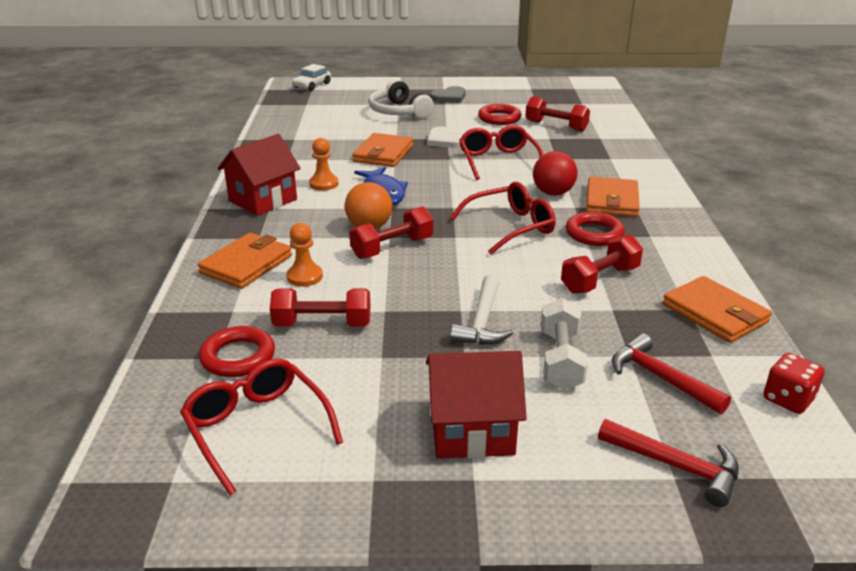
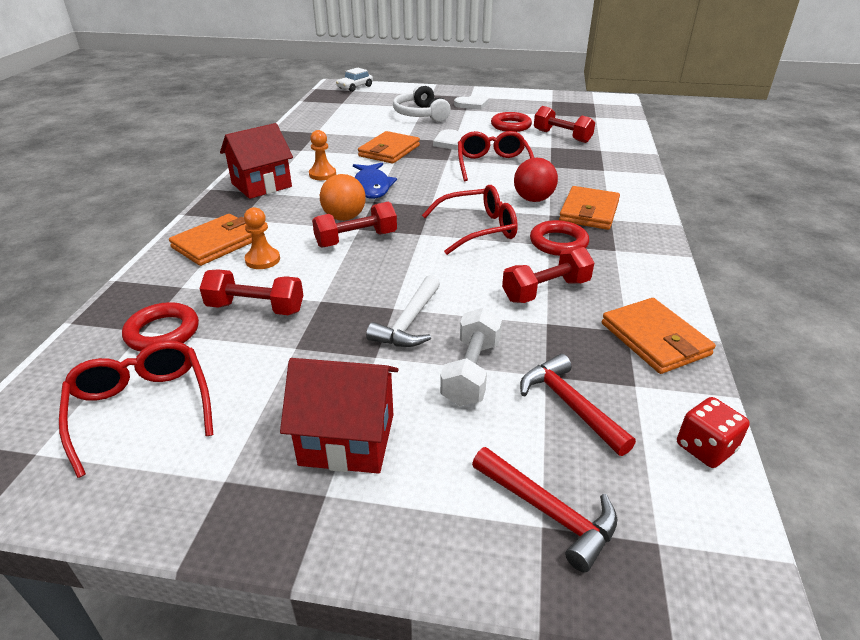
camera: 10 degrees right, 5 degrees up
(449, 97) = (472, 104): grey heart -> white heart

